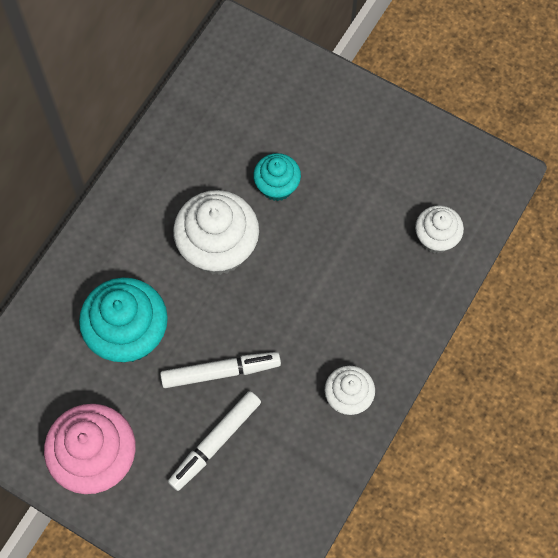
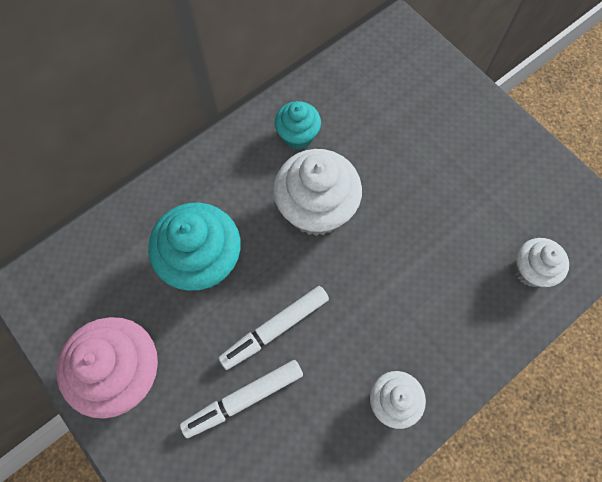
camera: 20 degrees right, 0 degrees up
(220, 372) = (275, 329): white marker -> white marker turned 135 degrees clockwise
(277, 186) = (391, 171): turquoise cupcake -> turquoise cupcake (297, 136)

